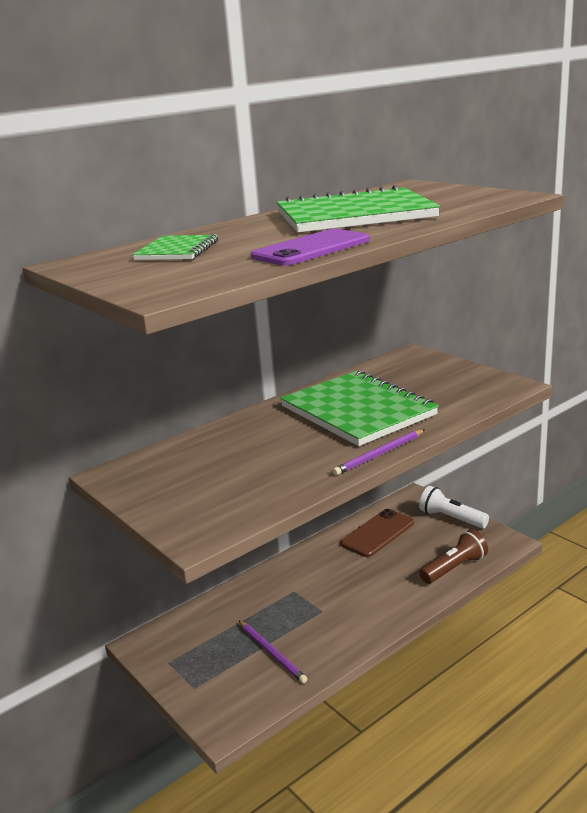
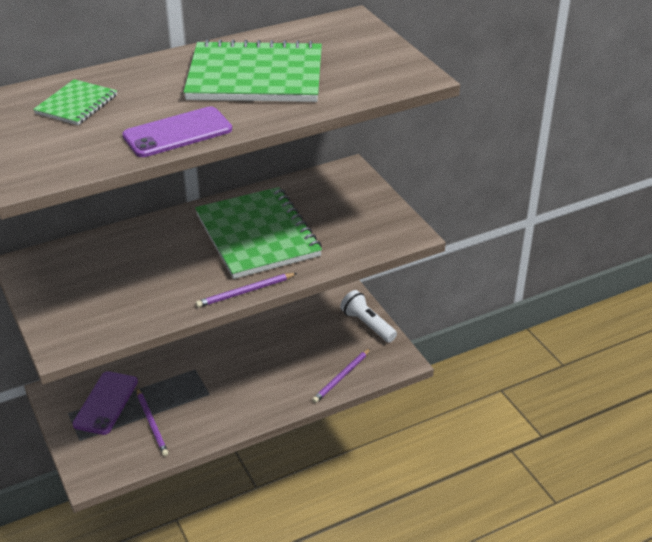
camera: 10 degrees right, 15 degrees up
(209, 643) = (106, 403): none -> purple phone
(378, 533) = (294, 326): brown phone -> none
(454, 568) = (341, 377): brown flashlight -> purple pencil

